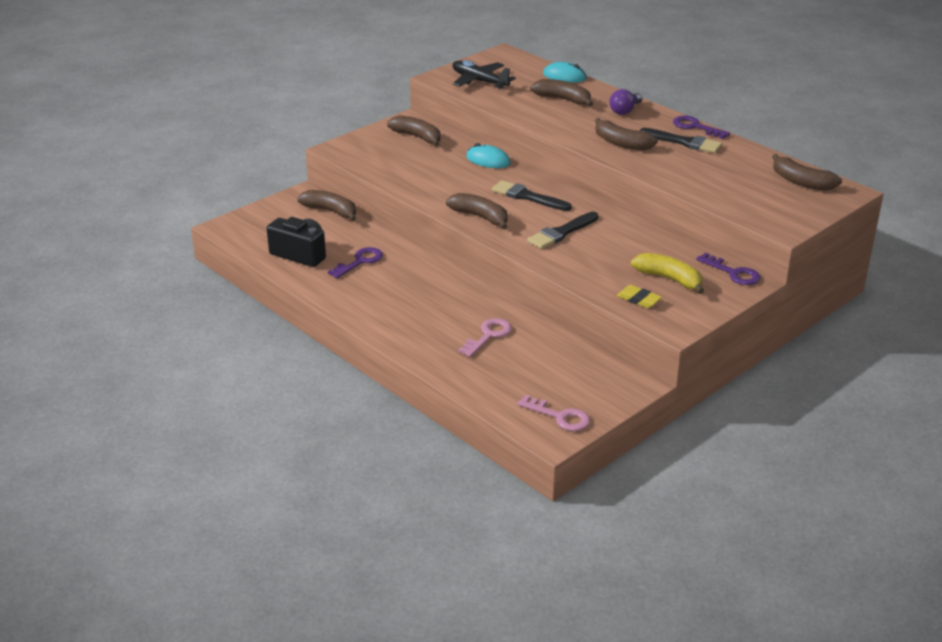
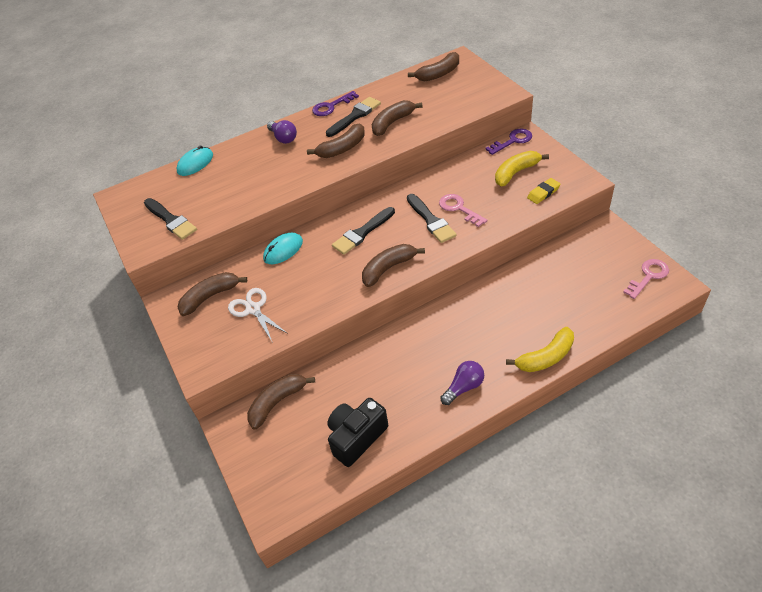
camera: 70 degrees left, 15 degrees up
(360, 262) = (386, 385): purple key -> none
(366, 303) = (464, 387): none -> purple light bulb
(408, 159) = (253, 309): none -> white scissors
(415, 348) = (545, 357): none -> yellow banana
(479, 81) = (171, 220): black plane -> black brush
(488, 336) = (531, 304): pink key -> pink key (459, 209)
(563, 99) = (242, 170): brown banana -> brown banana (392, 123)

